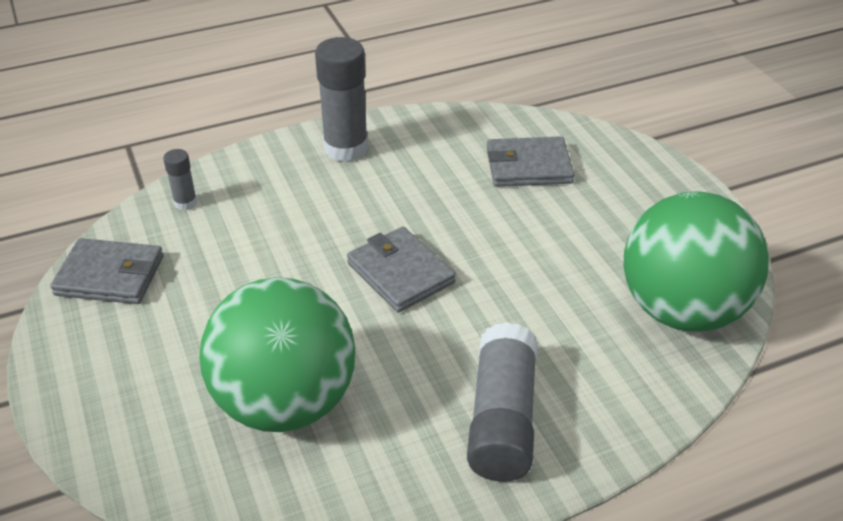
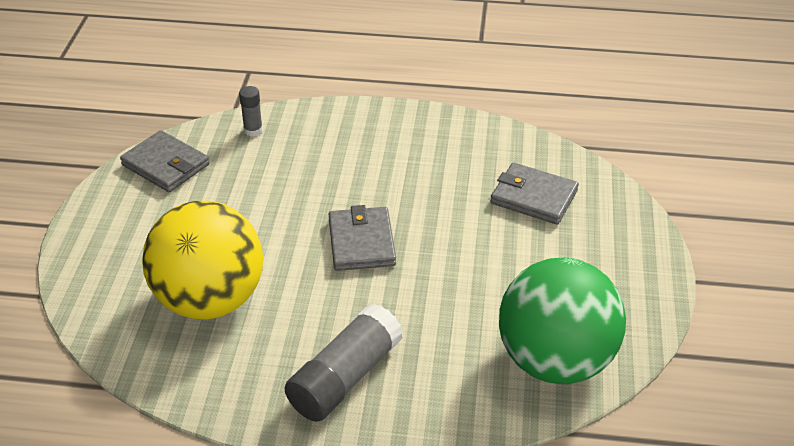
camera: 30 degrees right, 0 degrees up
(285, 402) = (210, 300): green ball -> yellow ball
(346, 148) = (400, 130): grey glue stick -> none

